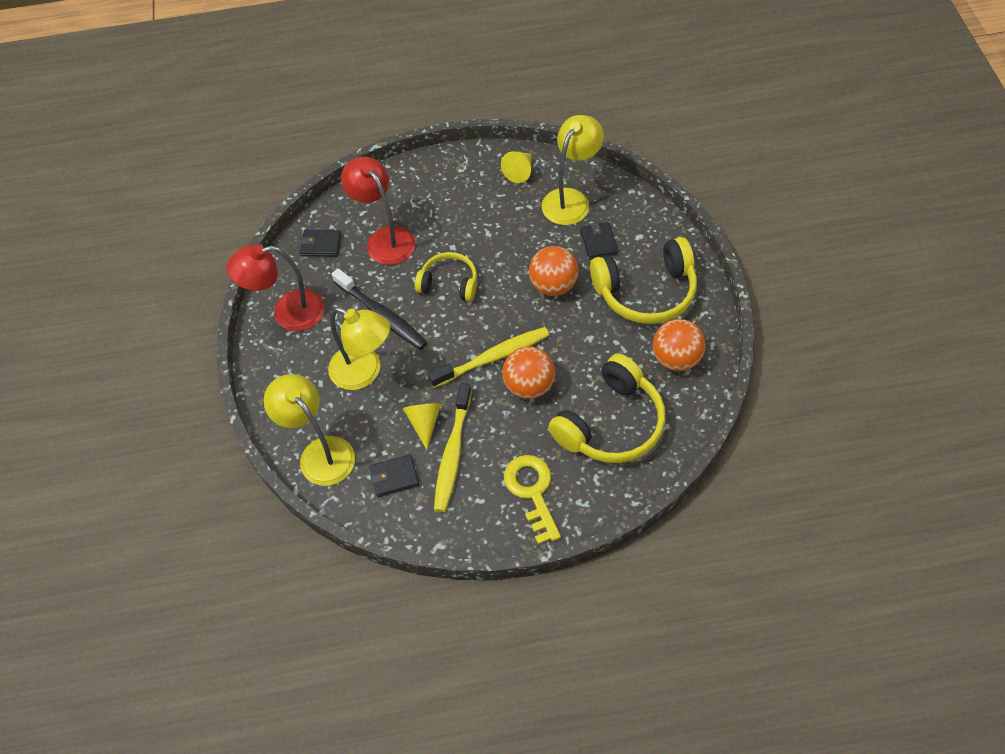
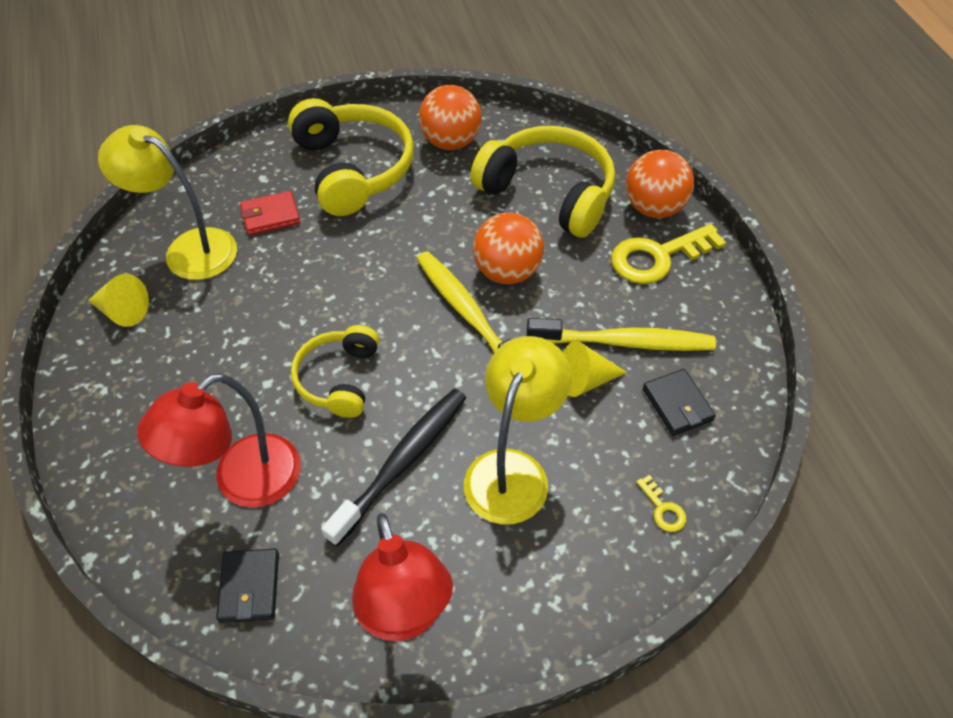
camera: 100 degrees left, 5 degrees down
(320, 452) = (663, 509): yellow lamp -> yellow key
(553, 285) = (343, 258): orange ball -> orange ball (654, 208)
(598, 242) = (270, 216): black wallet -> red wallet

